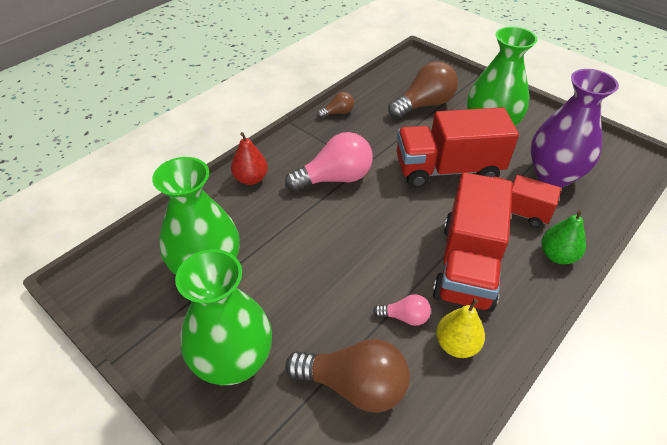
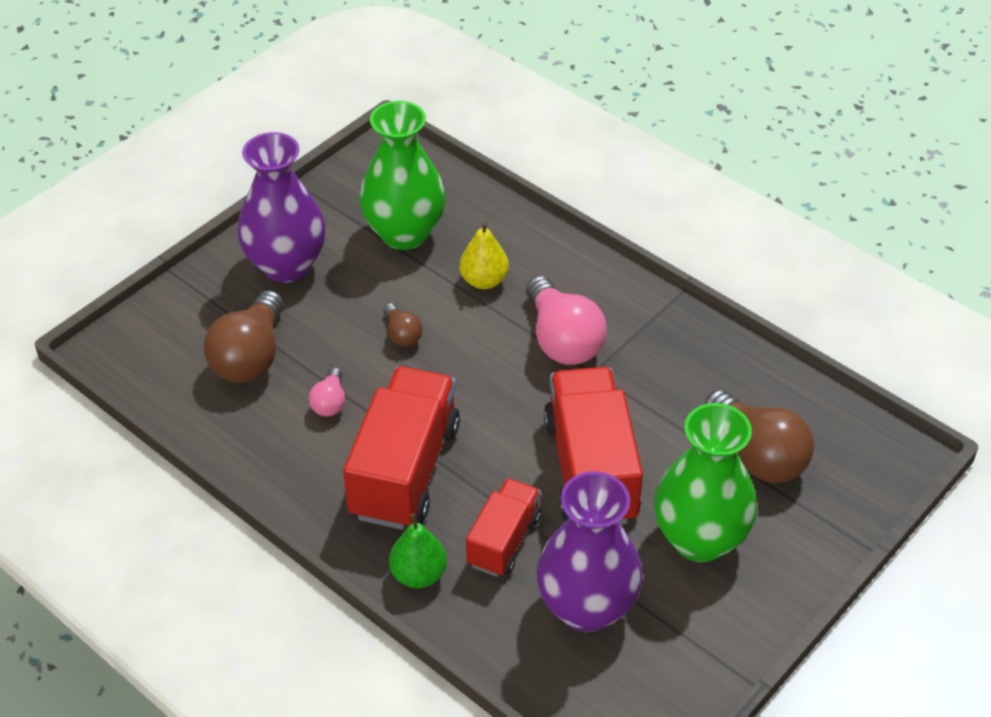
camera: 90 degrees right, 0 degrees up
(233, 362) = (286, 265): green vase -> purple vase
(251, 179) = (556, 256): red pear -> none
(337, 113) = (716, 342): brown light bulb -> brown light bulb (402, 334)
(456, 344) = (290, 446): yellow pear -> yellow pear (484, 280)
(467, 265) = (405, 470): red truck -> red truck turned 90 degrees clockwise

